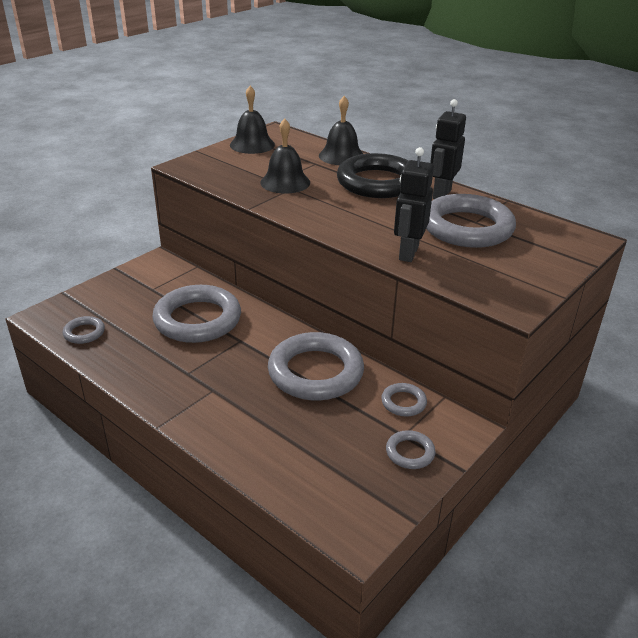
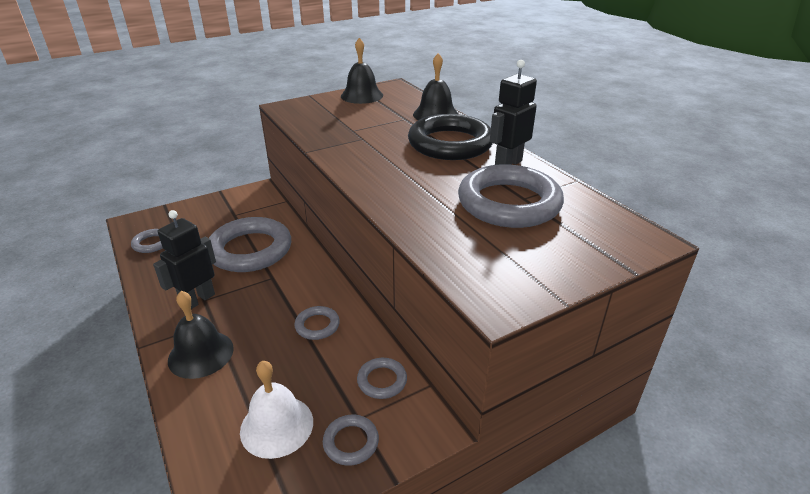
camera: 20 degrees right, 0 degrees up
(285, 182) = (361, 132): black bell -> black bell (201, 354)
(315, 372) = (317, 325): grey ring -> grey ring, size x0.45
(339, 456) = (277, 426): none -> white bell
(408, 253) = (422, 220): black robot -> black robot (198, 300)

